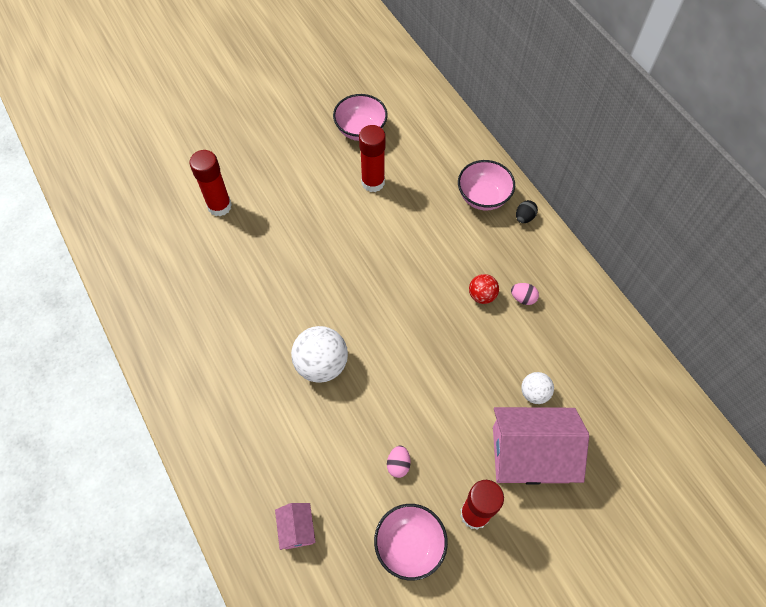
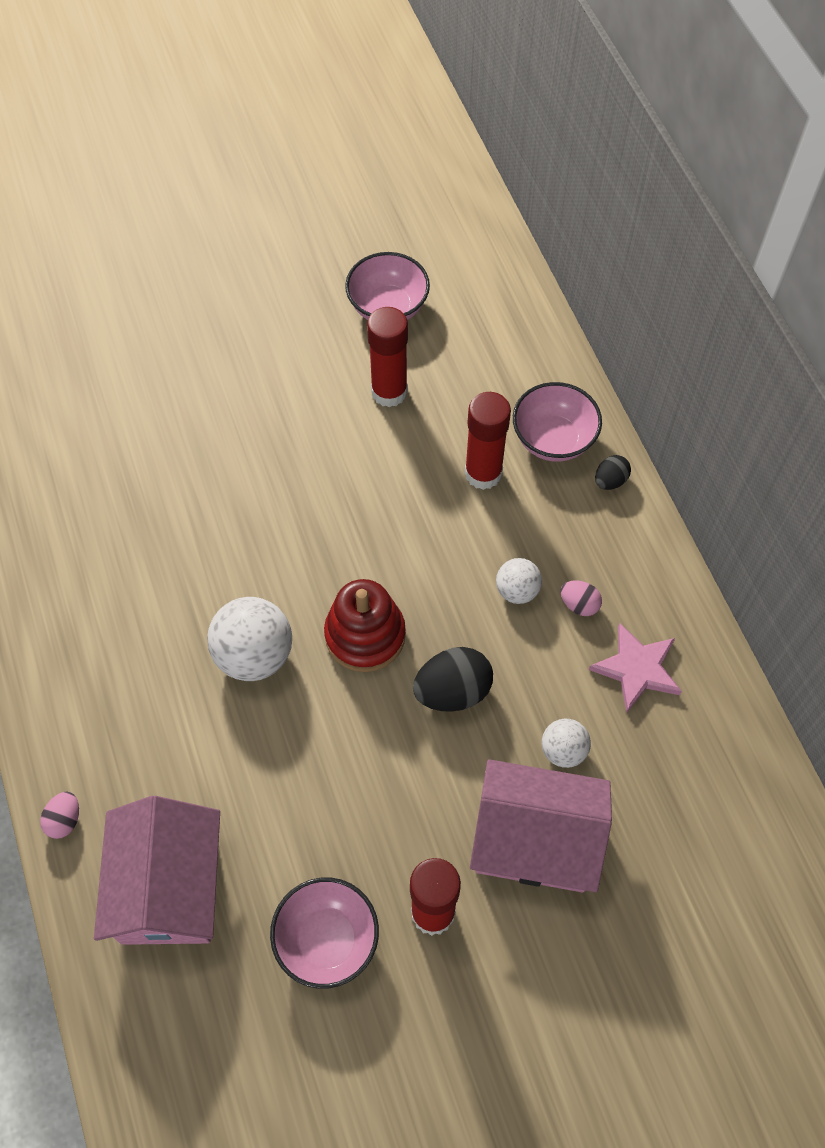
camera: 10 degrees right, 0 degrees up
(219, 206) = (152, 394): red glue stick -> red glue stick (483, 473)
(297, 529) = (169, 887): pink house -> pink house, size x2.16
(391, 340) = (365, 635): none -> red stacking toy
(398, 464) = (336, 821): pink egg -> pink egg (65, 820)
(455, 366) = (452, 691): none -> black egg
(482, 295) = (517, 590): red ball -> white ball
(568, 333) = (637, 669): none -> pink star

